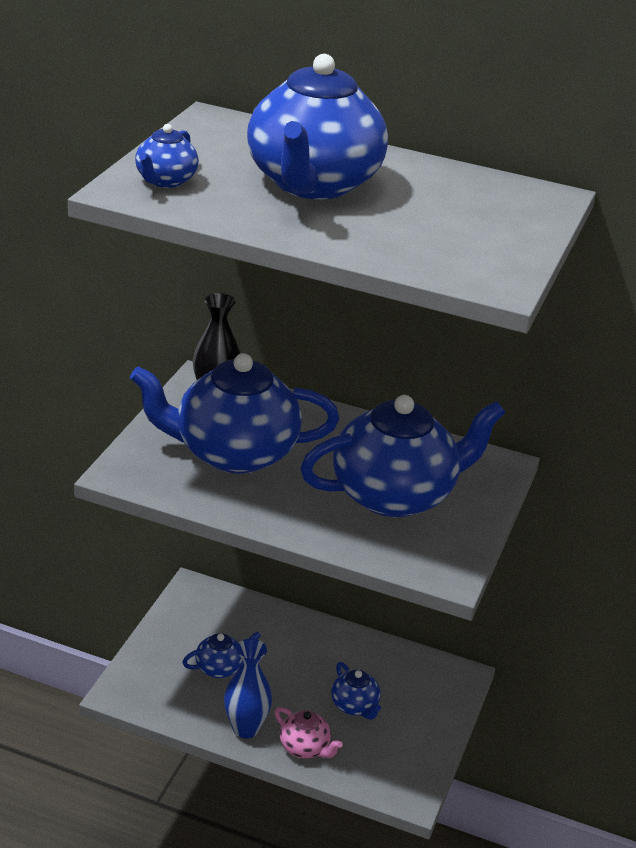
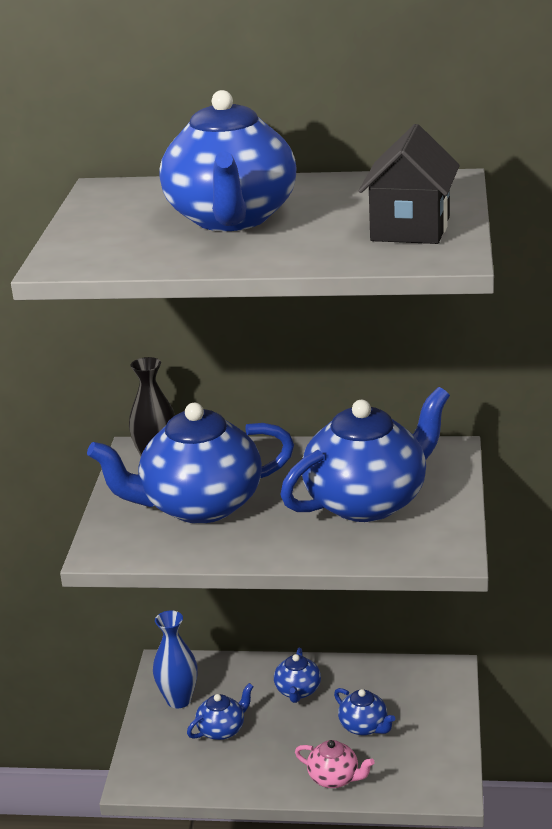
camera: 10 degrees left, 5 degrees down
(165, 181) = (94, 247): blue teapot -> blue teapot (298, 691)
(245, 728) = (270, 777): blue vase -> blue vase (179, 700)
(479, 241) = (410, 229): none -> black house

